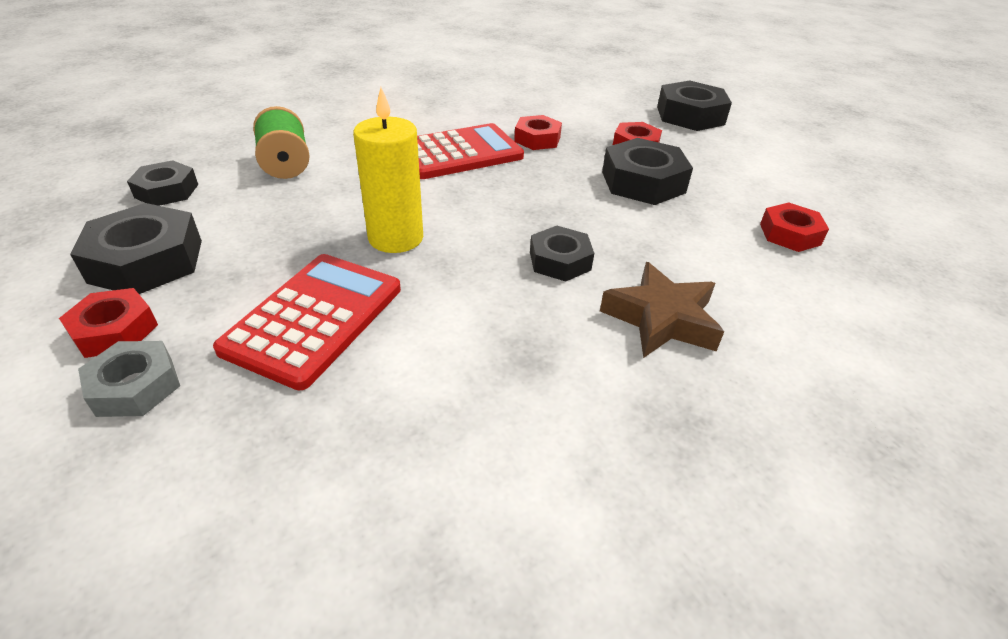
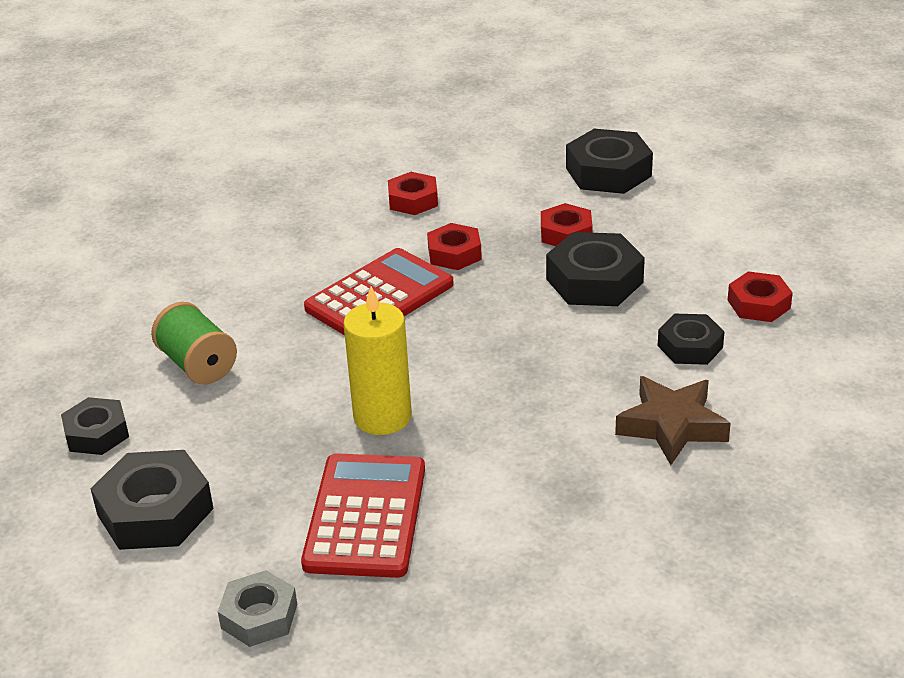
camera: 15 degrees left, 5 degrees down
(114, 330) = (193, 580): red nut -> red nut (413, 200)
(560, 261) = (555, 395): black nut -> black nut (690, 346)

